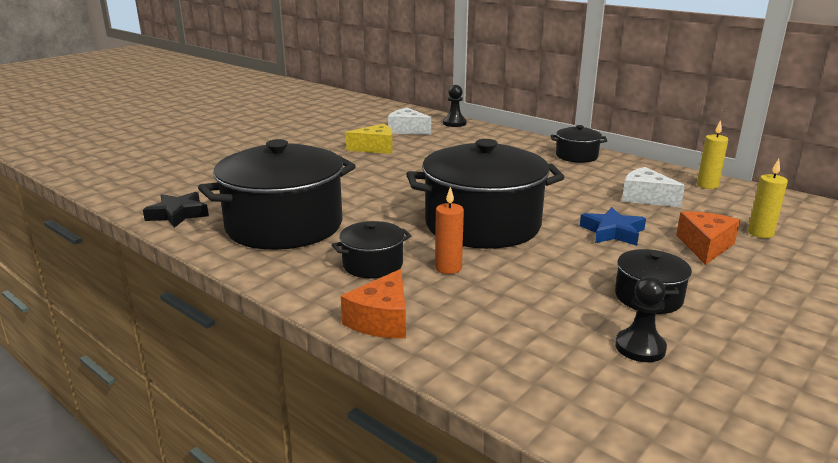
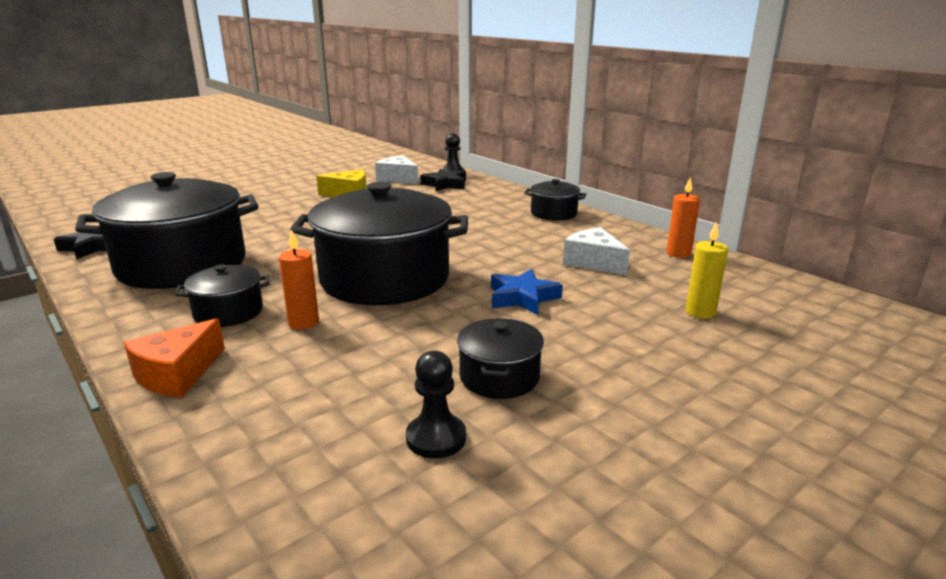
camera: 10 degrees right, 0 degrees up
(456, 134) = (445, 184): none -> black star
(705, 246) = (619, 322): orange cheese -> none
(707, 185) = (678, 253): yellow candle -> orange candle

